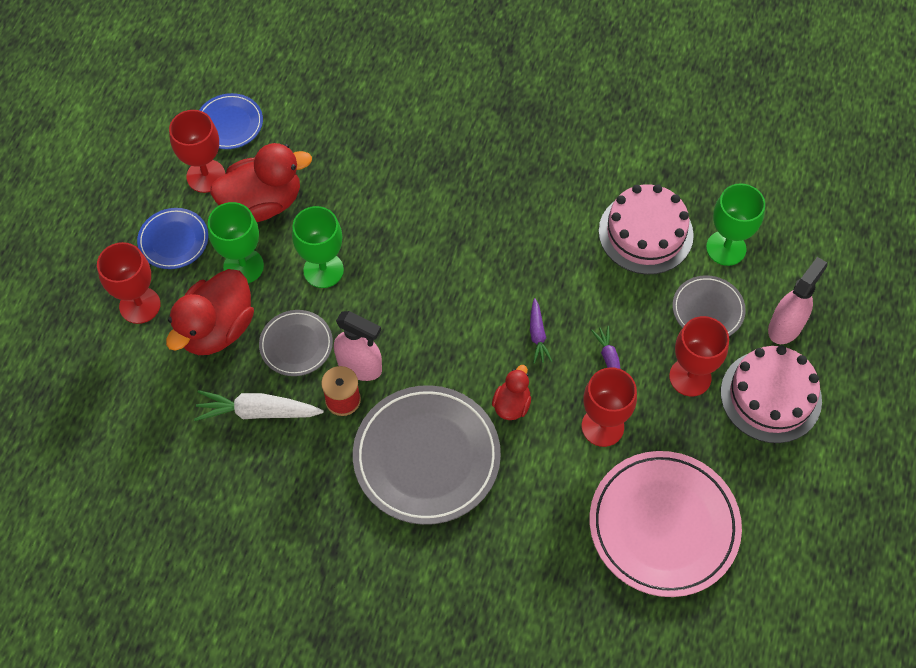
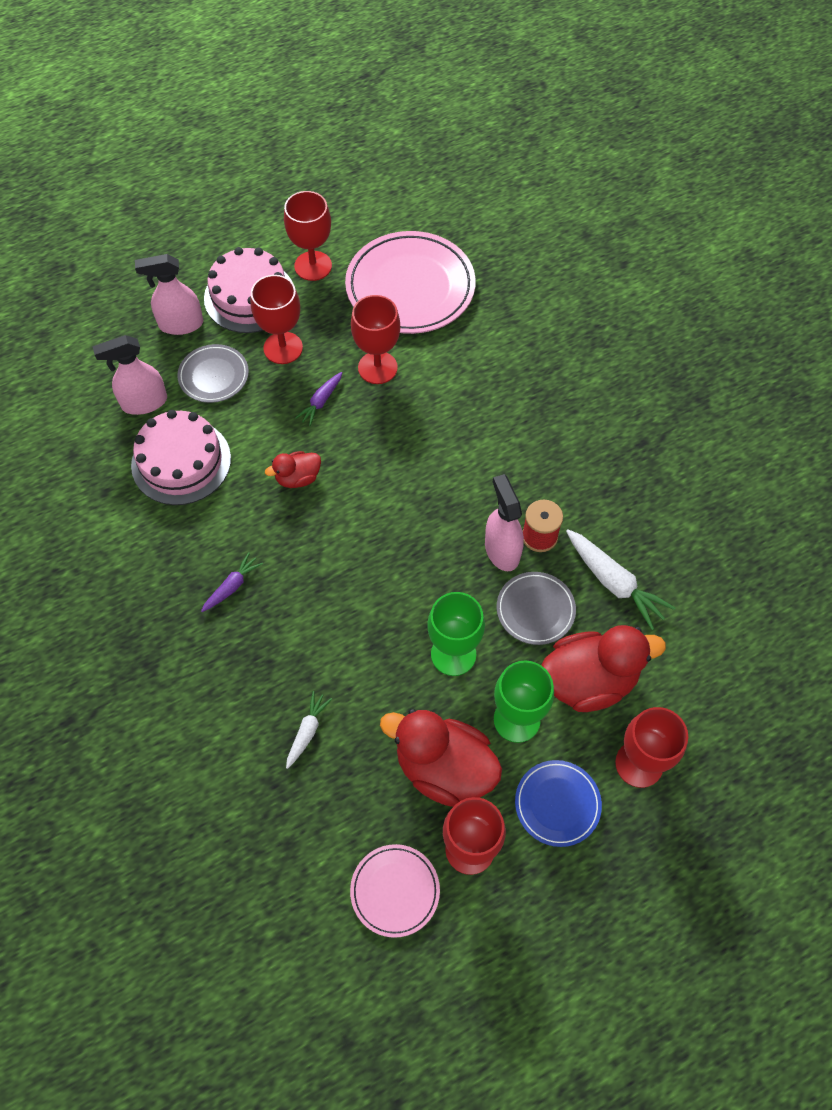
camera: 135 degrees left, 0 degrees up
(229, 124) = (395, 891): blue plate -> pink plate
(367, 154) = (307, 731): none -> white carrot
(426, 457) = (518, 447): grey plate -> none
(512, 404) = (421, 431): red duck -> red duck (298, 478)
(537, 335) = (348, 460): purple carrot -> purple carrot (232, 586)
(726, 248) = (144, 402): green goblet -> pink spray bottle
(761, 470) = (313, 266): none -> red goblet

